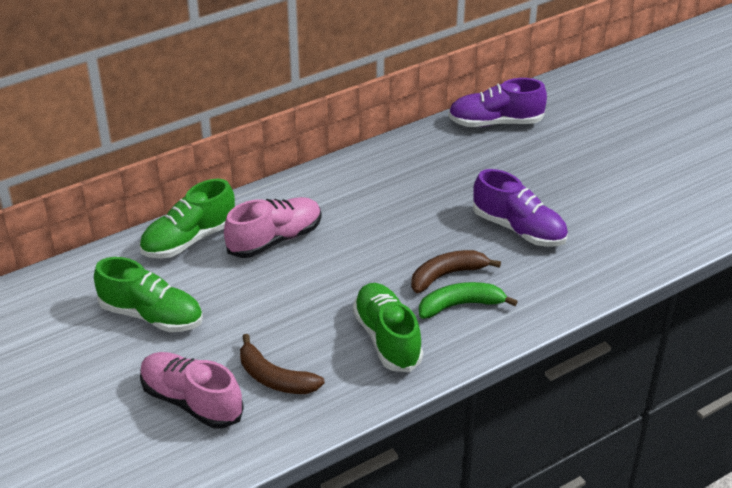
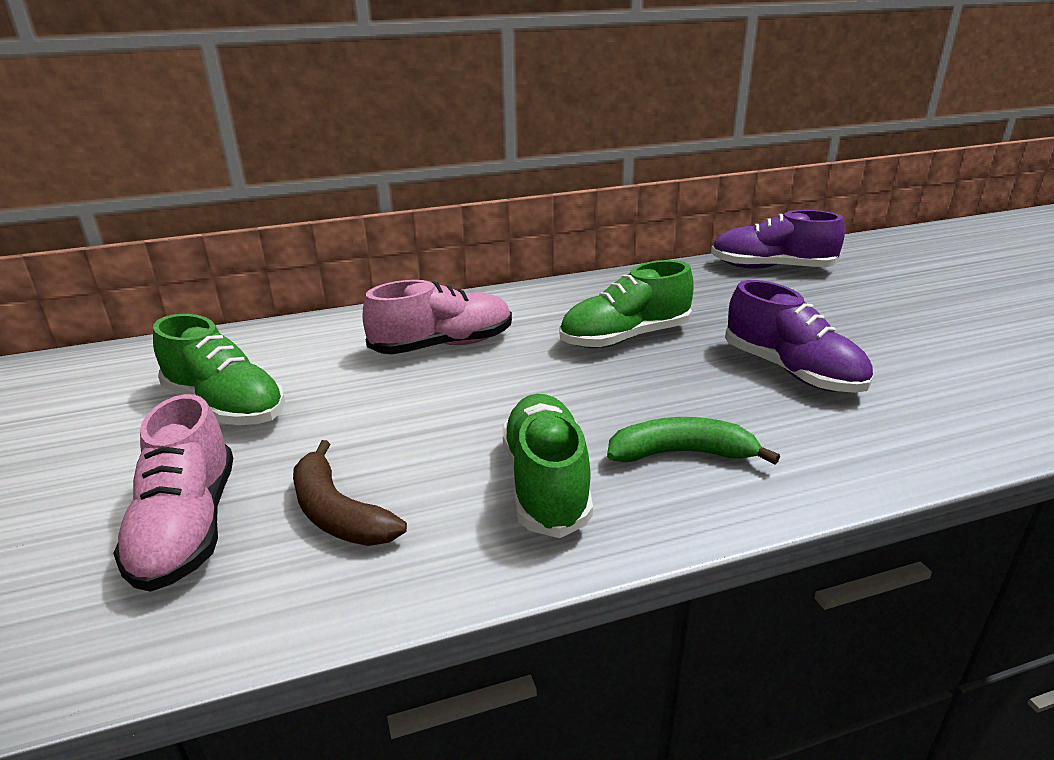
camera: 15 degrees right, 10 degrees down
(189, 240) = (336, 334): green shoe -> green shoe (625, 338)
(191, 402) = (187, 527): pink shoe -> pink shoe turned 150 degrees counterclockwise
(447, 275) = (669, 412): brown banana -> none

